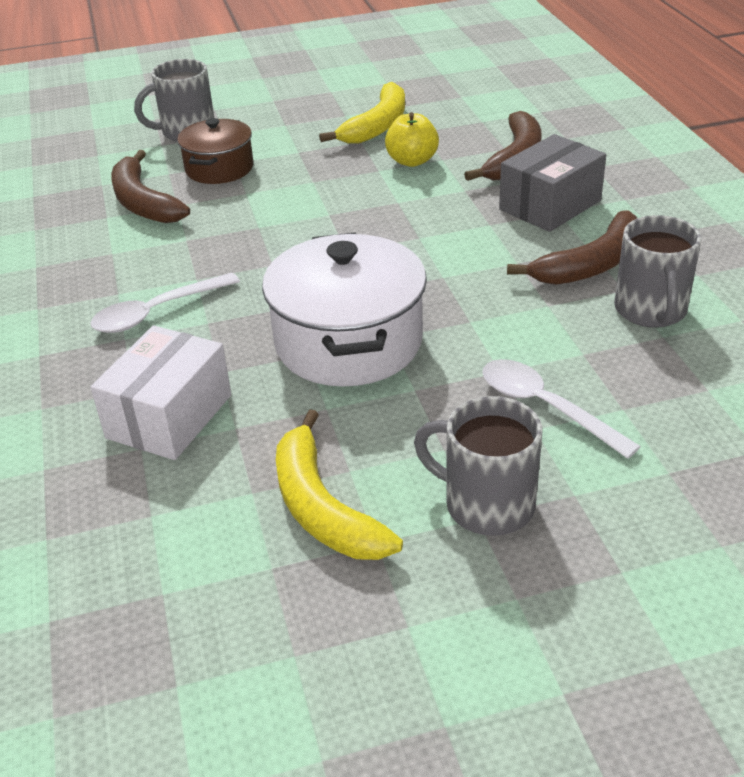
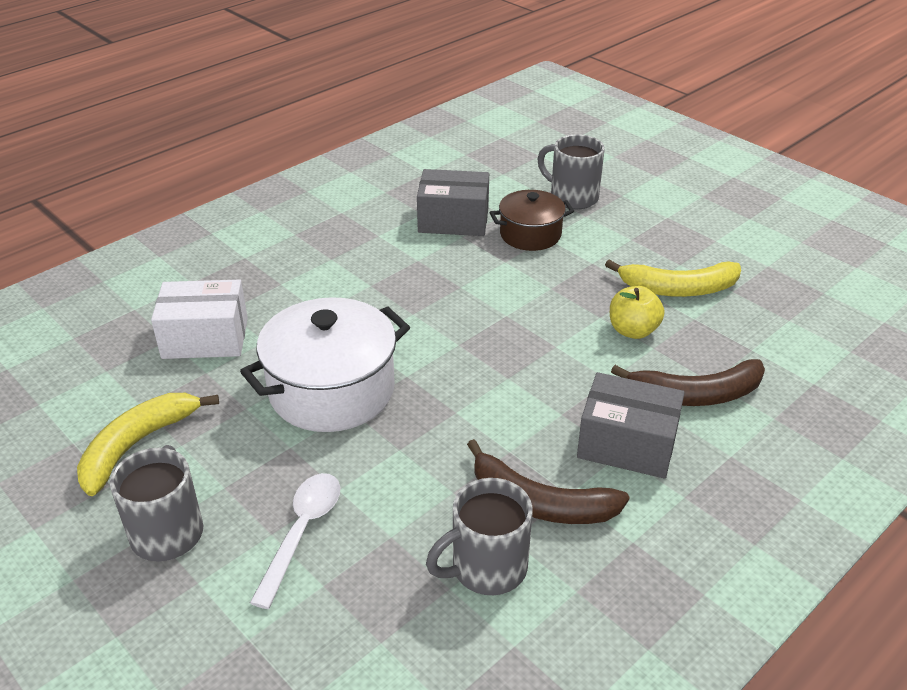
camera: 60 degrees right, 0 degrees up
(142, 202) = (453, 220): brown banana -> grey box
(157, 312) = (318, 285): white spoon -> none

